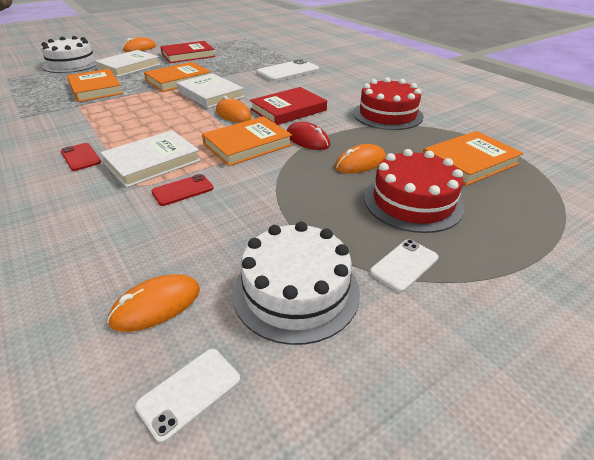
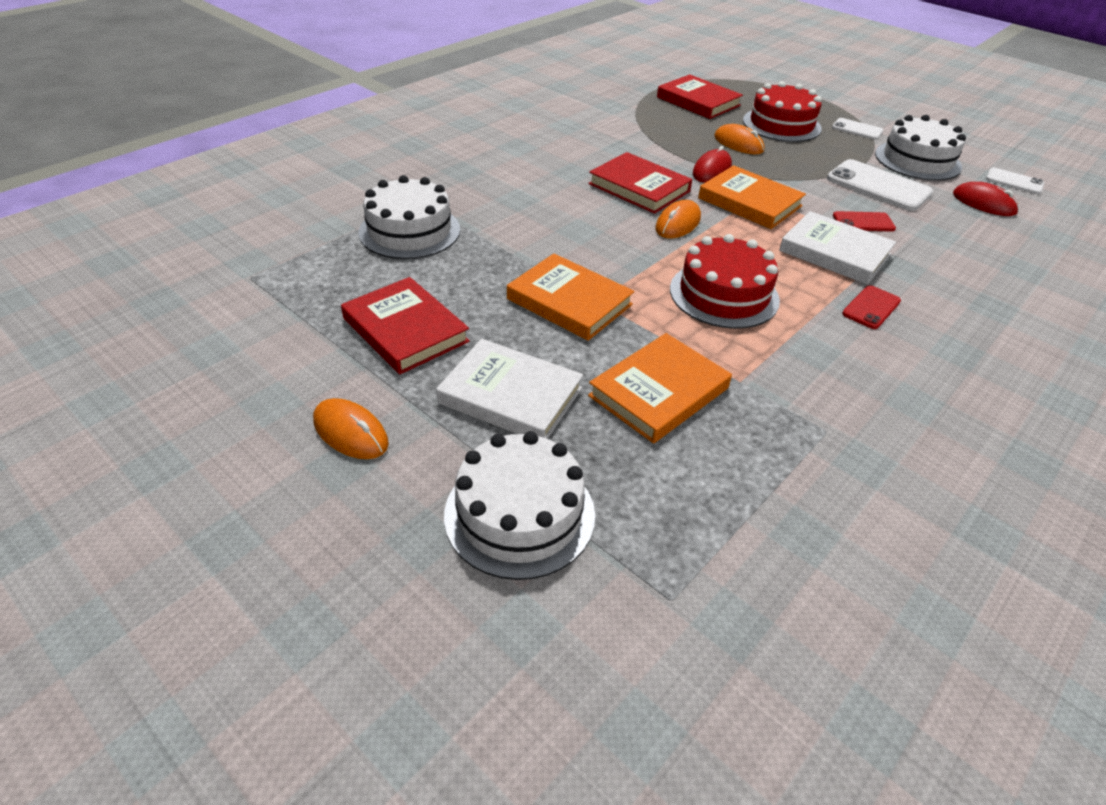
camera: 105 degrees left, 5 degrees up
(156, 305) = (984, 203): orange mouse -> red mouse
(182, 190) = (863, 222): red phone -> red phone turned 45 degrees counterclockwise
(210, 94) = (618, 255): white book -> none
(265, 58) = (409, 231): none -> white cake
(288, 71) = (484, 202): white phone -> white phone (878, 186)
(387, 114) = (617, 131): red cake -> red cake (724, 294)
(469, 161) = (698, 101): orange book -> red book

